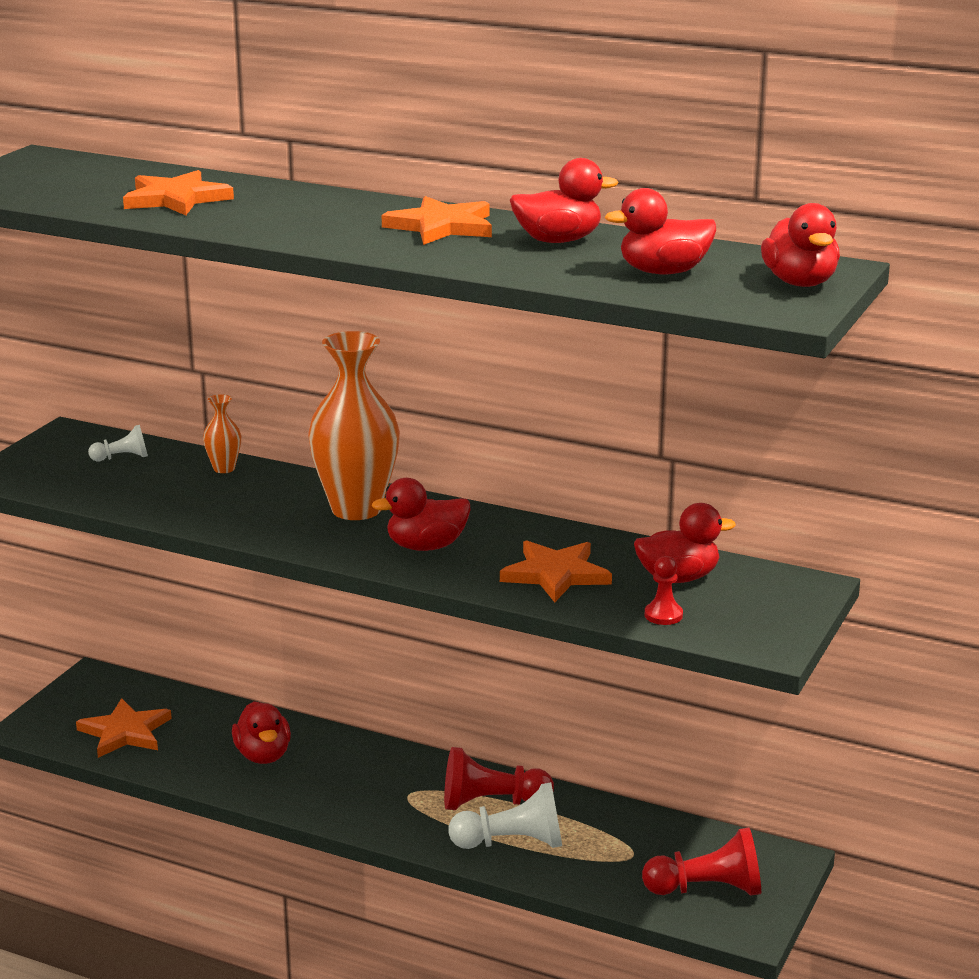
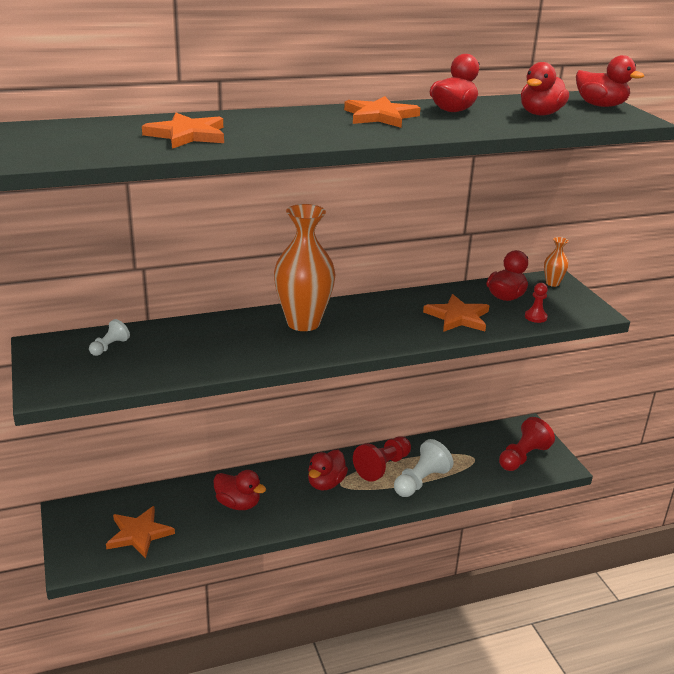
camera: 45 degrees left, 5 degrees up
(224, 468) = (186, 329): orange vase -> orange vase (552, 283)
(426, 546) = (376, 328): red duck -> red duck (326, 483)

